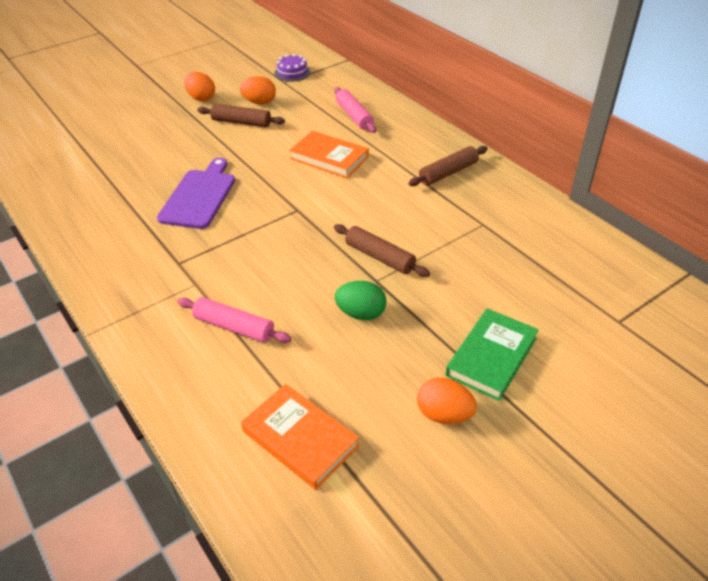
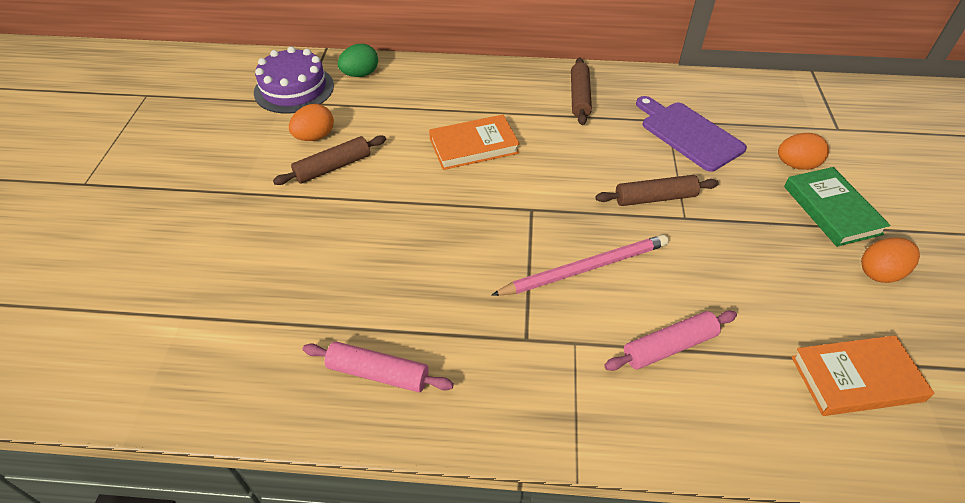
camera: 50 degrees left, 5 degrees up
(199, 196) = (427, 265): purple cutting board -> purple cutting board (689, 134)
(201, 98) = (242, 171): orange egg -> orange egg (796, 165)
(267, 258) = (585, 268): none -> pink pencil
(292, 72) = (294, 89): purple cake -> purple cake, size x1.71
(354, 116) = (427, 96): pink rolling pin -> pink rolling pin (378, 373)
(361, 313) = (721, 251): green egg -> green egg (360, 74)

